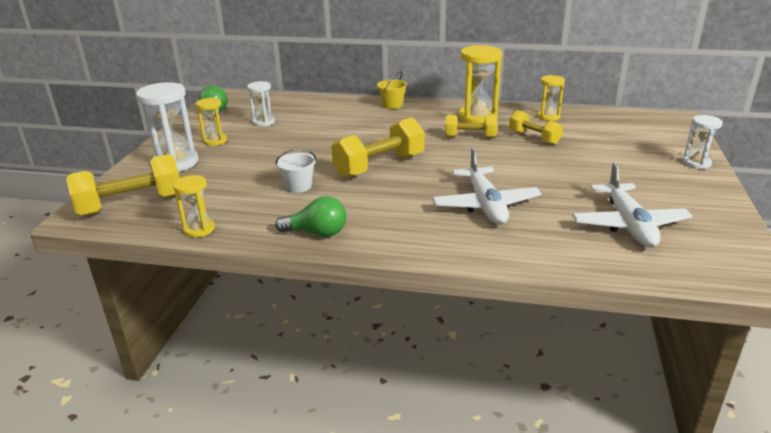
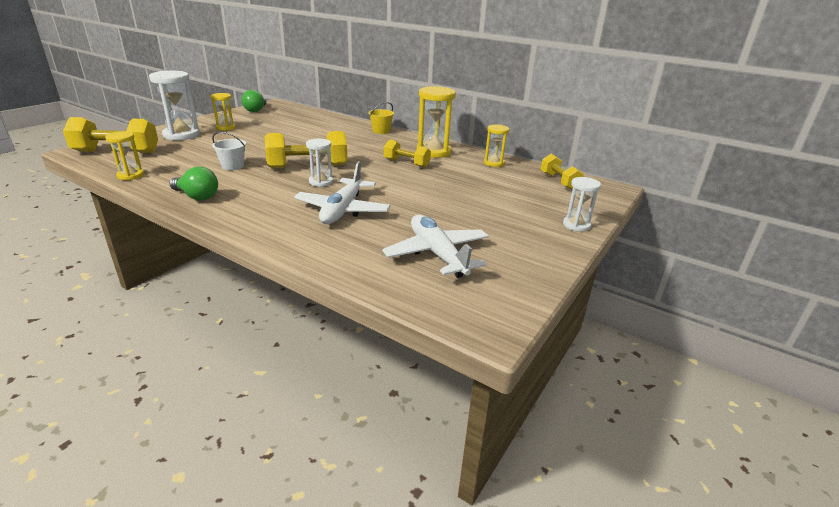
camera: 20 degrees right, 0 degrees up
(263, 122) = (275, 123): white hourglass -> white hourglass (321, 182)
(534, 138) = (457, 175): yellow dumbbell -> yellow dumbbell (559, 181)
(628, 225) = (437, 254): white plane -> white plane turned 135 degrees clockwise

